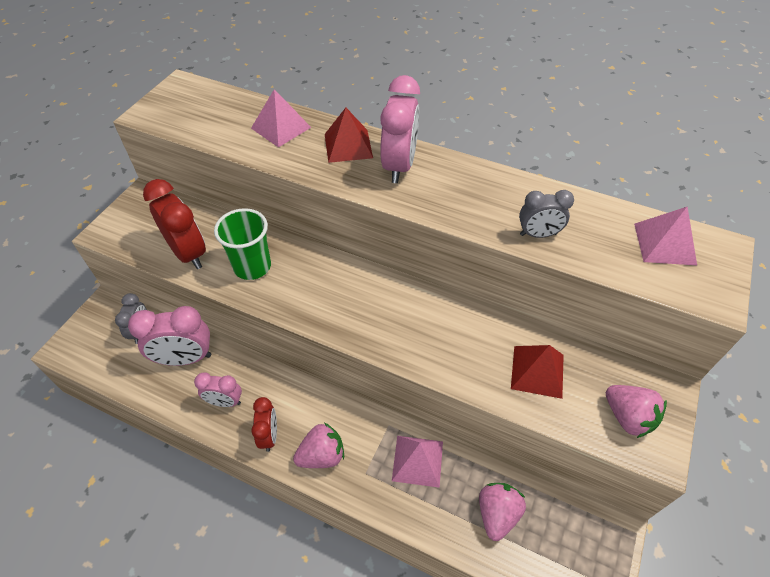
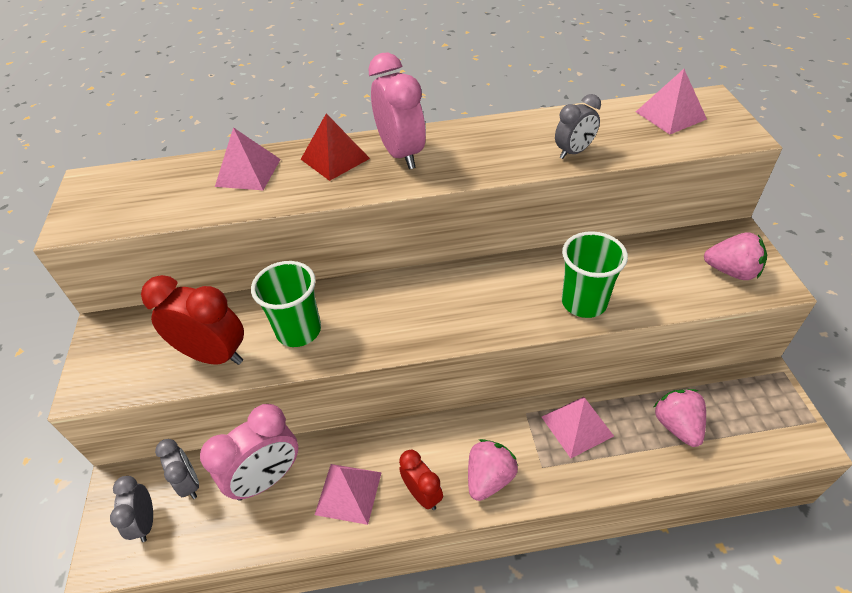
camera: 30 degrees left, 5 degrees down
(101, 341) = (145, 522): none -> grey clock
(225, 402) = (348, 493): pink clock -> pink pyramid
(472, 367) = (584, 302): none -> green cup
(537, 371) = (637, 276): red pyramid -> none

